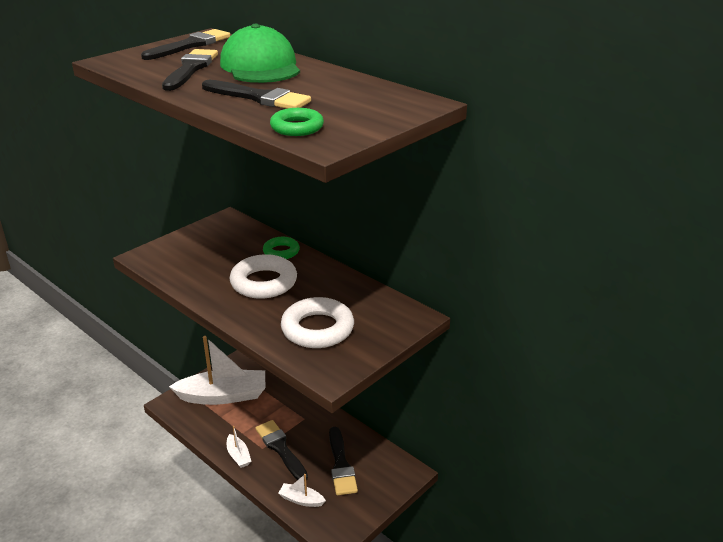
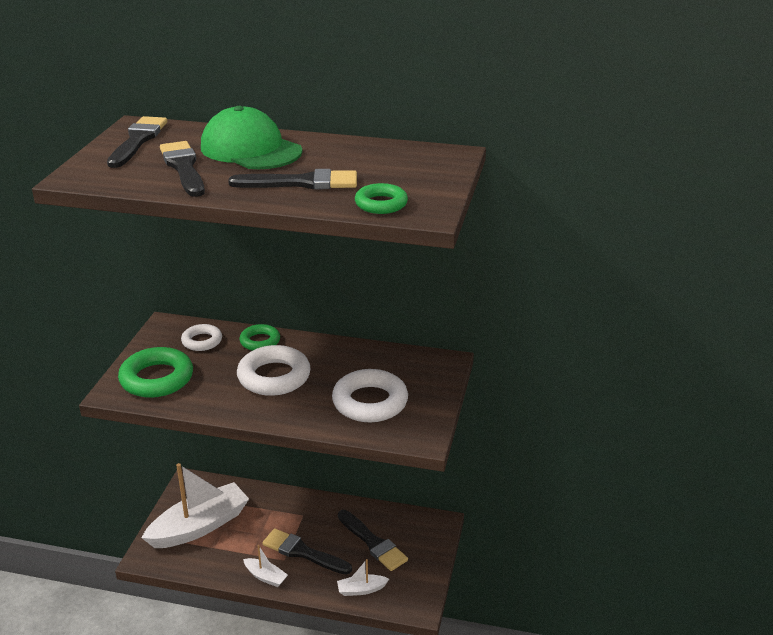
camera: 30 degrees left, 0 degrees up
(180, 256) = (157, 378): none -> green ring
(239, 238) = (202, 341): none -> white ring

